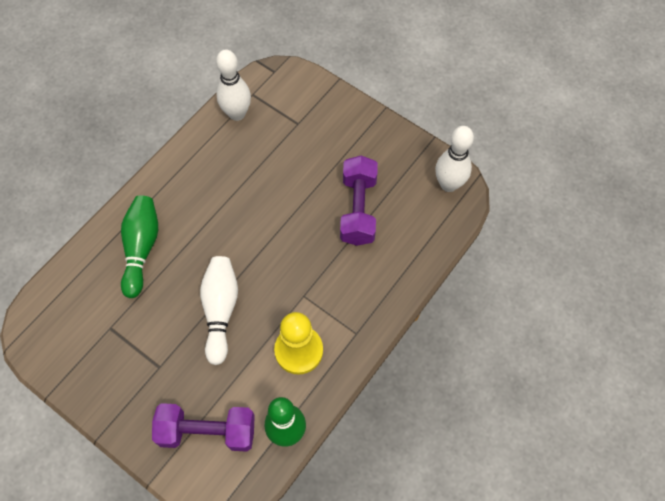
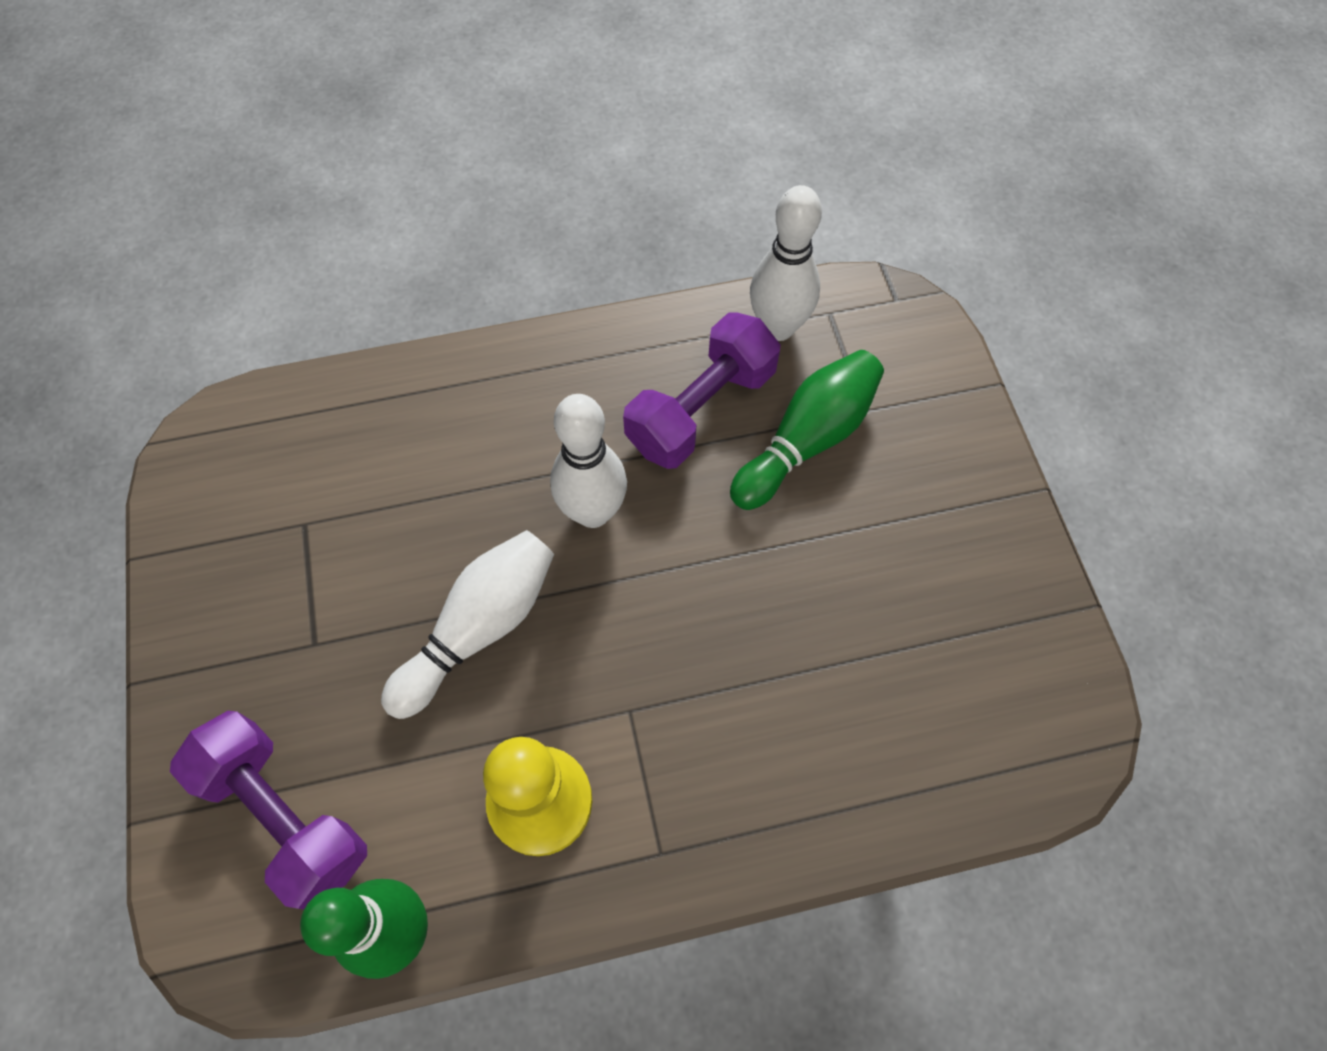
camera: 40 degrees right, 0 degrees up
(141, 248) = (453, 436): green bowling pin -> green bowling pin (807, 440)
(358, 209) = (848, 632): purple dumbbell -> purple dumbbell (701, 409)
(448, 184) = (1055, 713): white bowling pin -> white bowling pin (593, 512)

